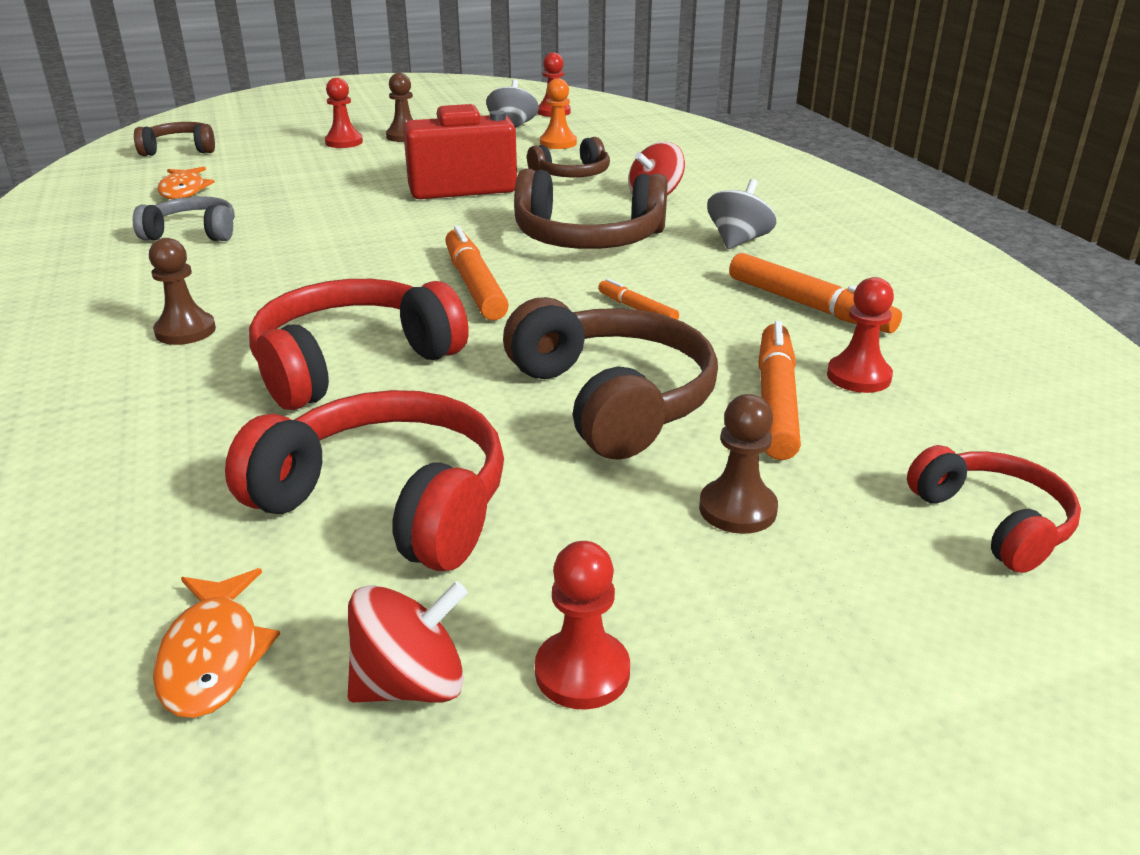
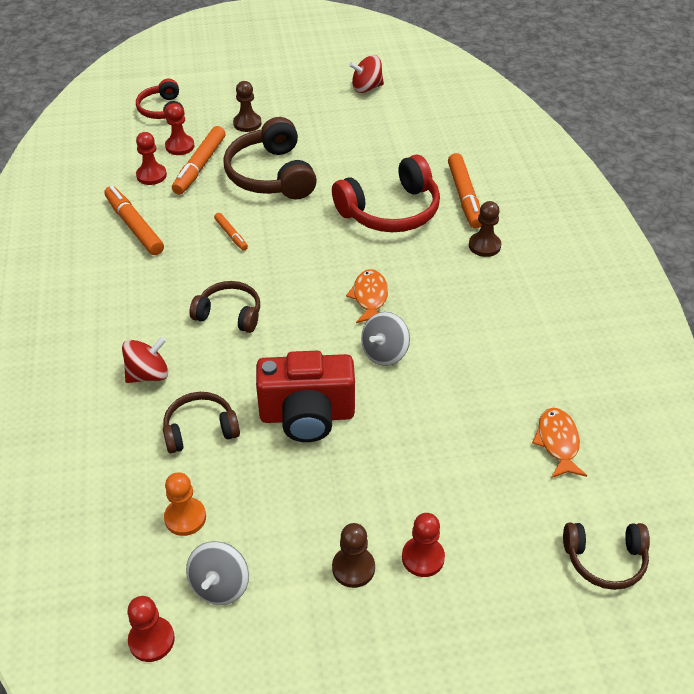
camera: 170 degrees left, 15 degrees up
(193, 233) = (520, 360): grey headphones -> none
(213, 656) = (423, 99): orange fish -> orange fish (370, 297)
(388, 503) = (373, 139): red headphones -> none
(474, 285) = (319, 269): orange marker -> orange marker (464, 196)
(582, 672) = (319, 86): red pawn -> red pawn (180, 146)
(588, 239) = (229, 314): brown headphones -> brown headphones, size x0.59
(738, 241) = (127, 298): grey spinning top -> grey spinning top (384, 353)

